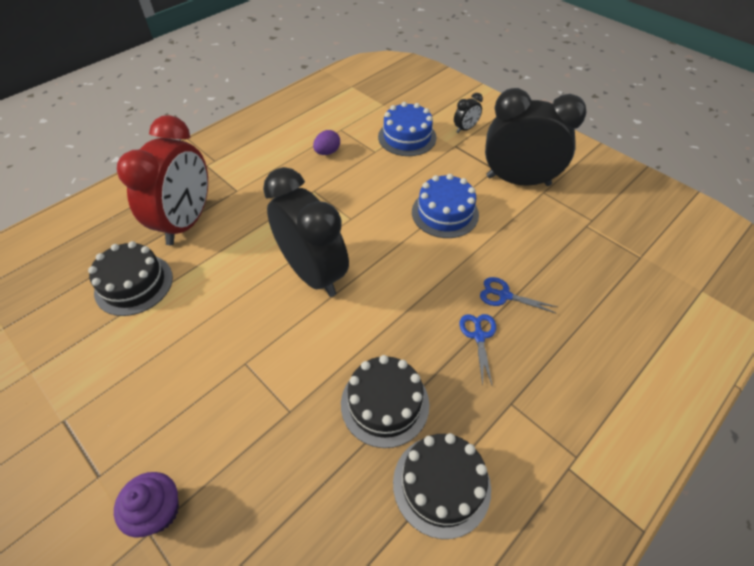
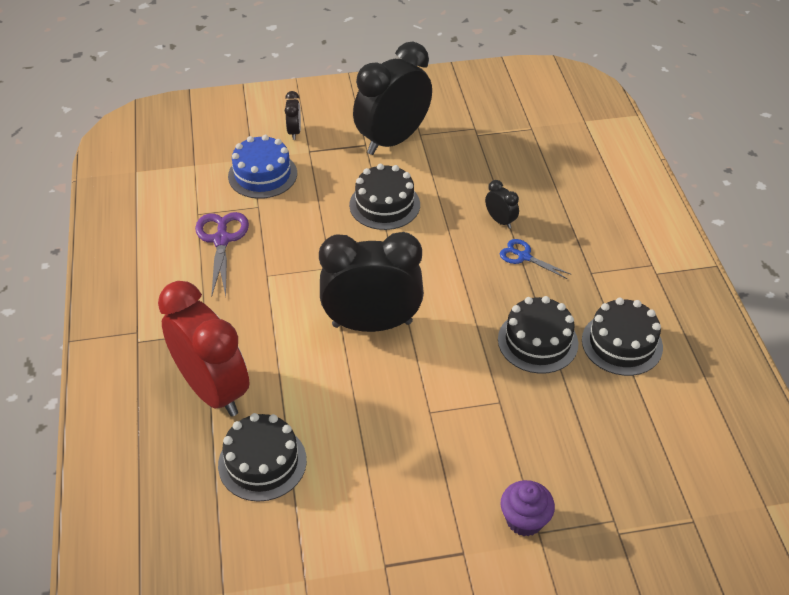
camera: 55 degrees left, 5 degrees down
(327, 152) = (222, 240): purple egg -> purple scissors
(445, 213) = (384, 205): blue cake -> black cake
(504, 295) = (500, 221): blue scissors -> black clock

